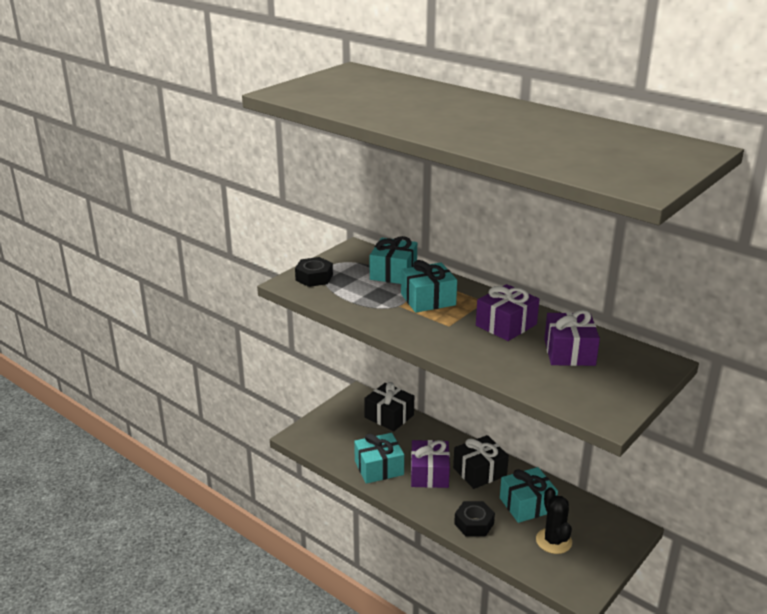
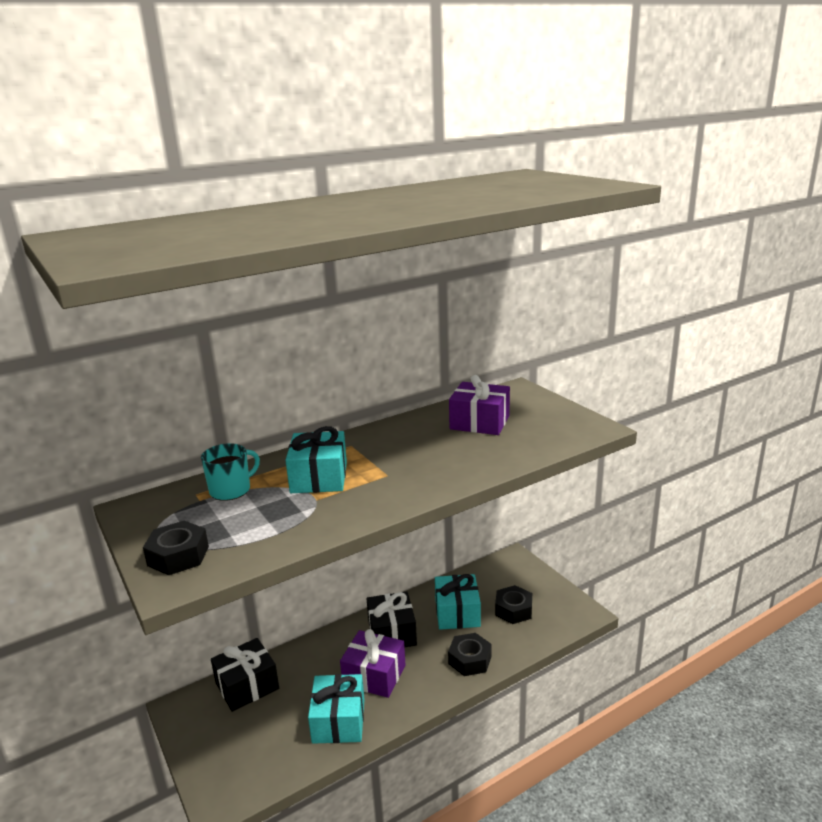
camera: 70 degrees left, 5 degrees down
(393, 273) = (231, 490): turquoise gift -> turquoise mug
(506, 325) = (409, 443): purple gift -> none
(553, 541) = (513, 610): black cactus -> black nut

